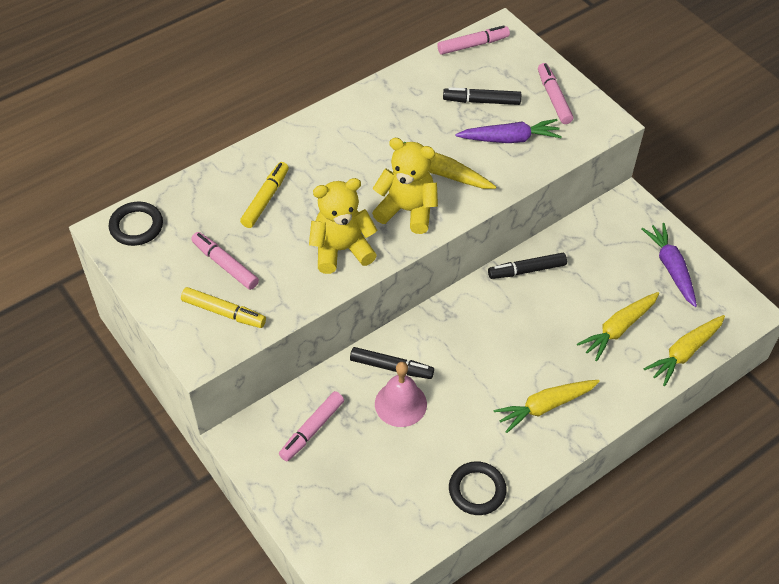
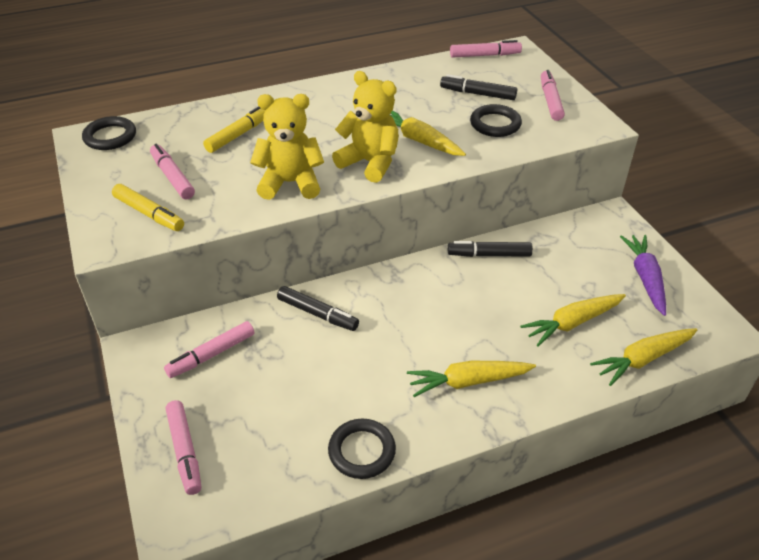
camera: 15 degrees right, 10 degrees down
(329, 524) = (185, 451): none -> pink marker
(400, 404) = (313, 349): pink bell -> none
(509, 139) = (495, 124): purple carrot -> black ring

